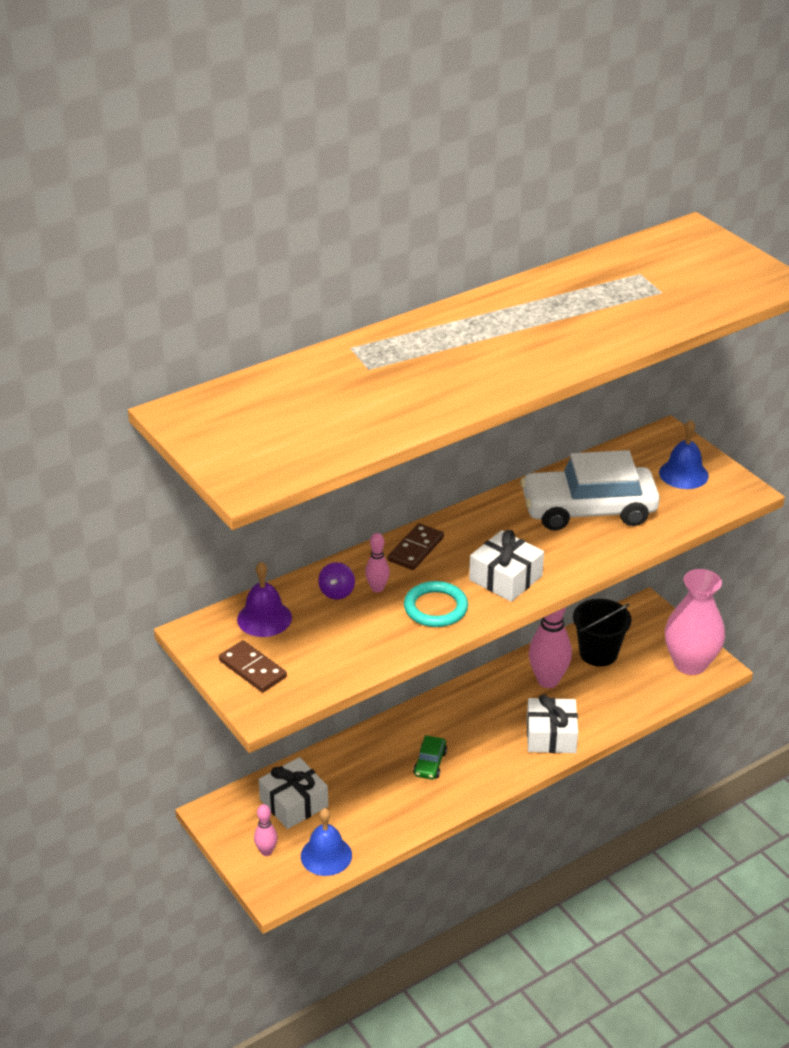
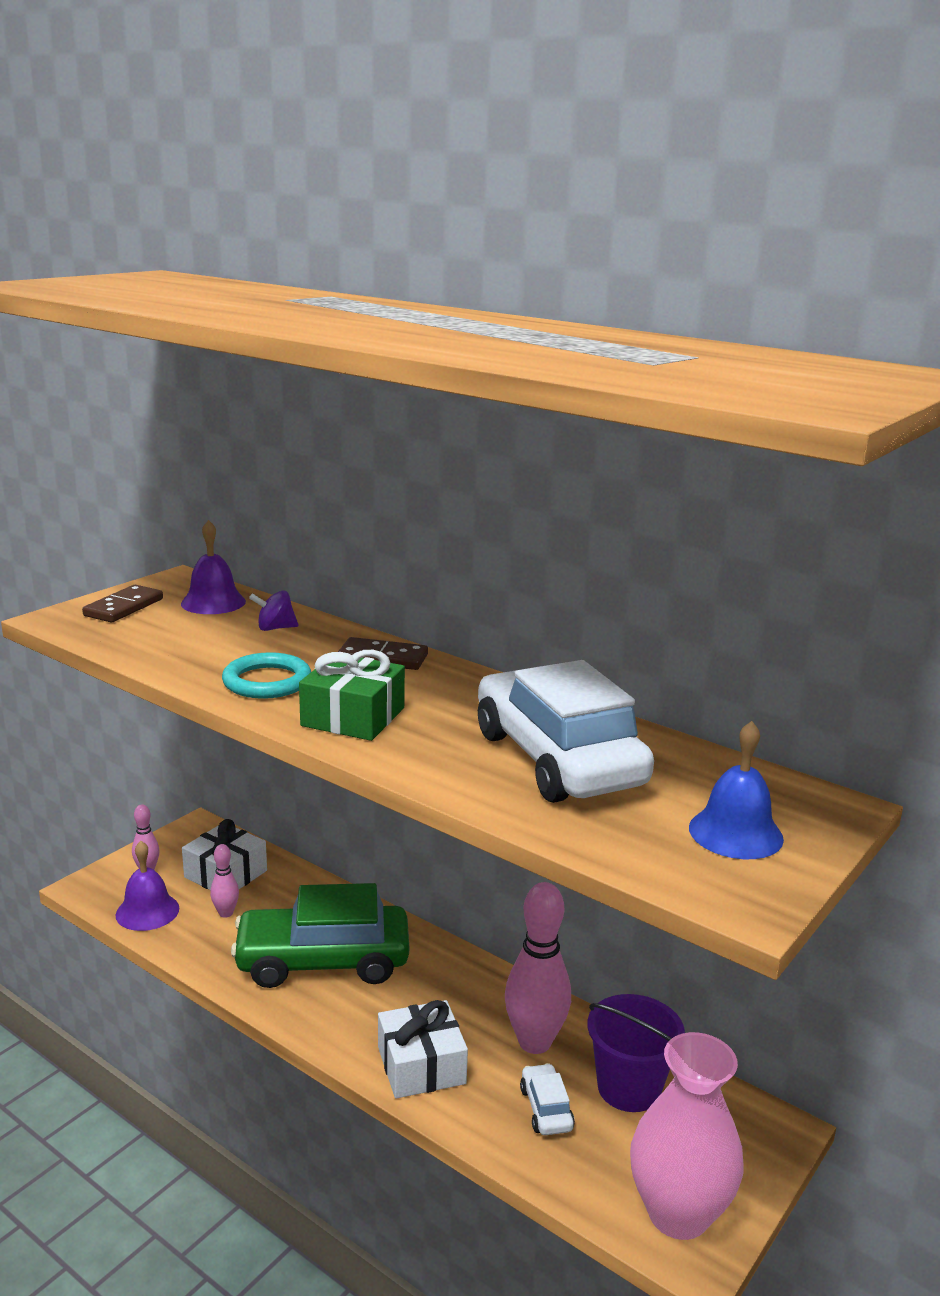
camera: 70 degrees right, 15 degrees down
(326, 855) = (147, 911): blue bell -> purple bell
(377, 588) = (292, 647): pink bowling pin -> pink bowling pin (226, 913)
(430, 763) = (323, 961): green car -> green car, size x2.41
(505, 578) = (353, 717): white gift -> green gift
(598, 653) = (629, 1088): black bucket -> purple bucket
(604, 691) = (546, 1109): none -> white car

